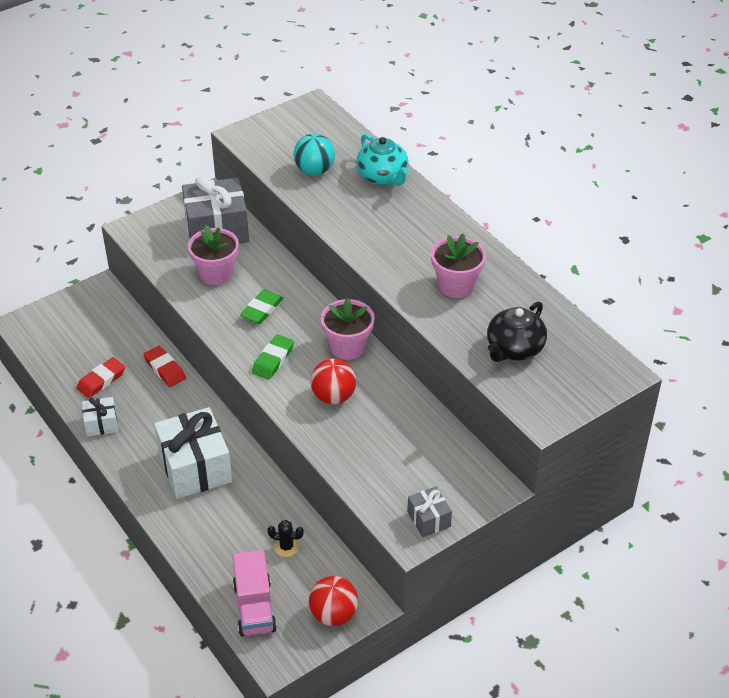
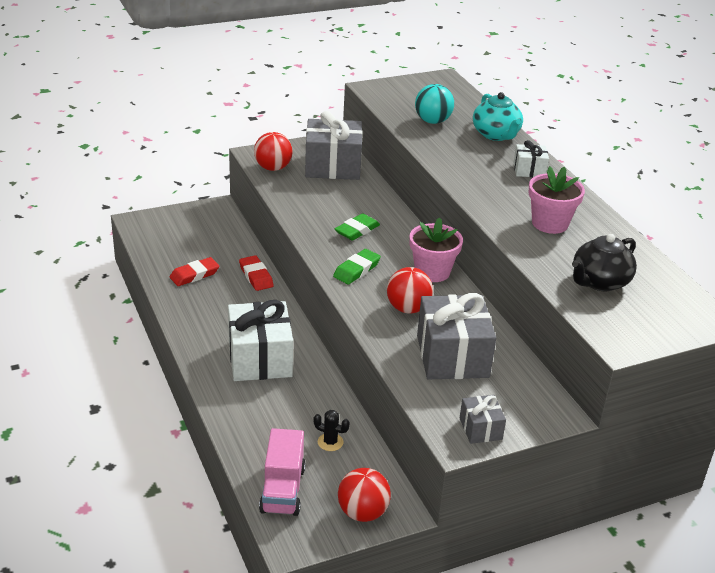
camera: 10 degrees right, 10 degrees down
(101, 424) = (183, 308): white gift -> white gift (529, 170)
(155, 244) = (273, 168): none -> red ball
(216, 274) = (322, 197): pink flower pot -> none
(387, 444) = (452, 356): none -> grey gift

